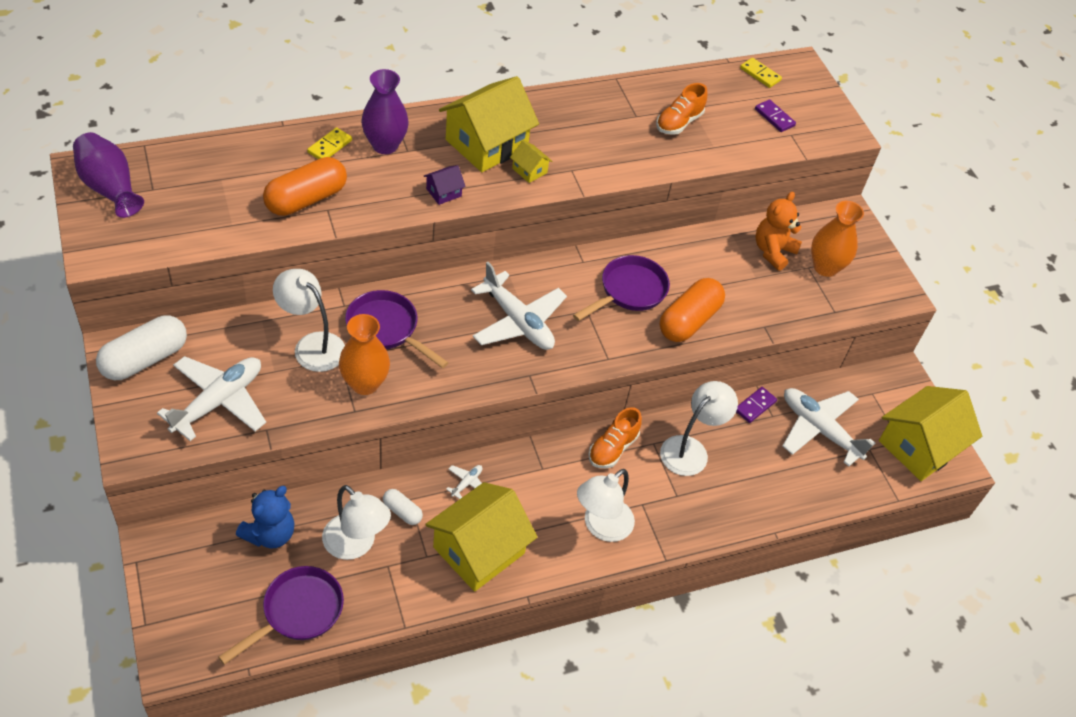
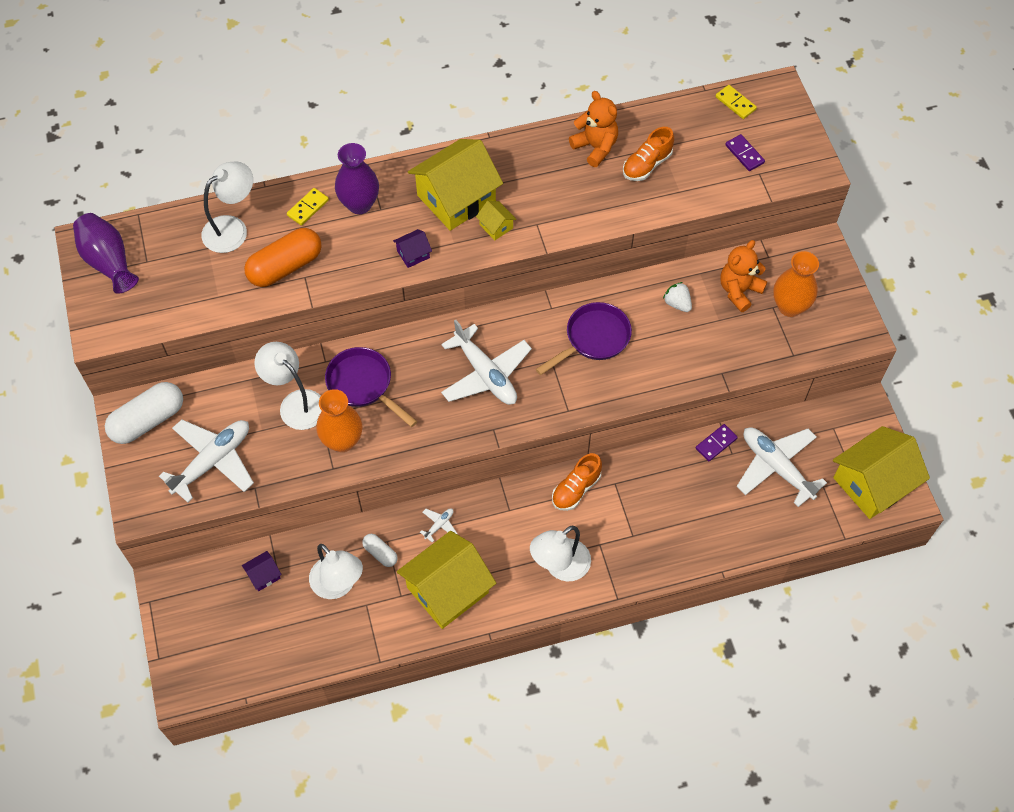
camera: 10 degrees right, 10 degrees up
(270, 534) = (263, 575): blue teddy bear -> purple house
(297, 612) = (287, 647): purple pan -> none
(625, 105) = (595, 147): none -> orange teddy bear
(689, 321) = (648, 369): orange capsule -> none
(690, 449) = (649, 489): white lamp -> white lamp (232, 228)
(712, 261) = (677, 303): none -> white strawberry

